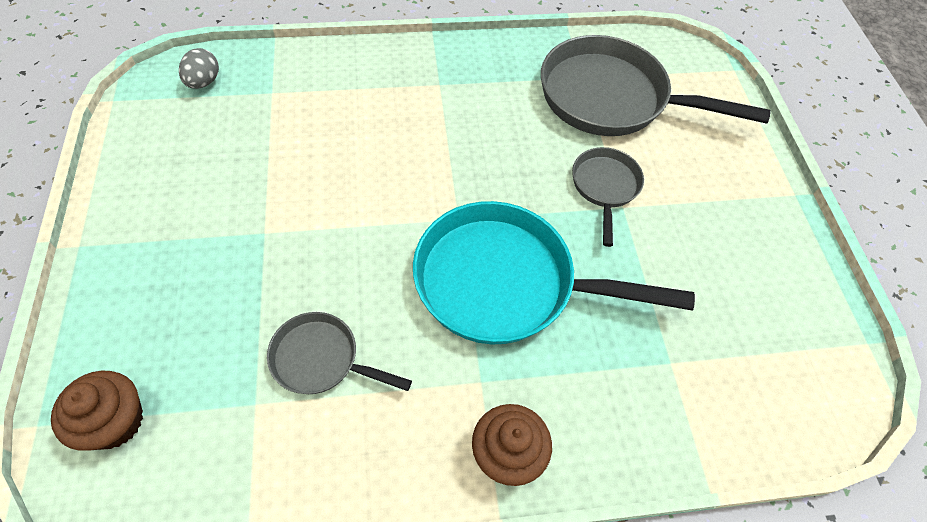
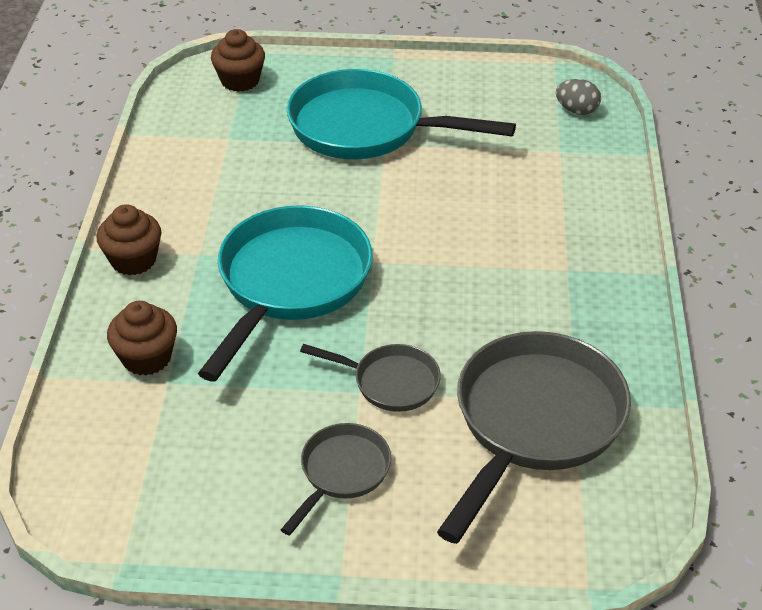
camera: 105 degrees right, 15 degrees down
(232, 254) = (366, 128): none -> turquoise pan
(321, 359) = (252, 170): grey pan -> grey pan (342, 472)
(647, 392) = (147, 358): none -> brown cupcake

